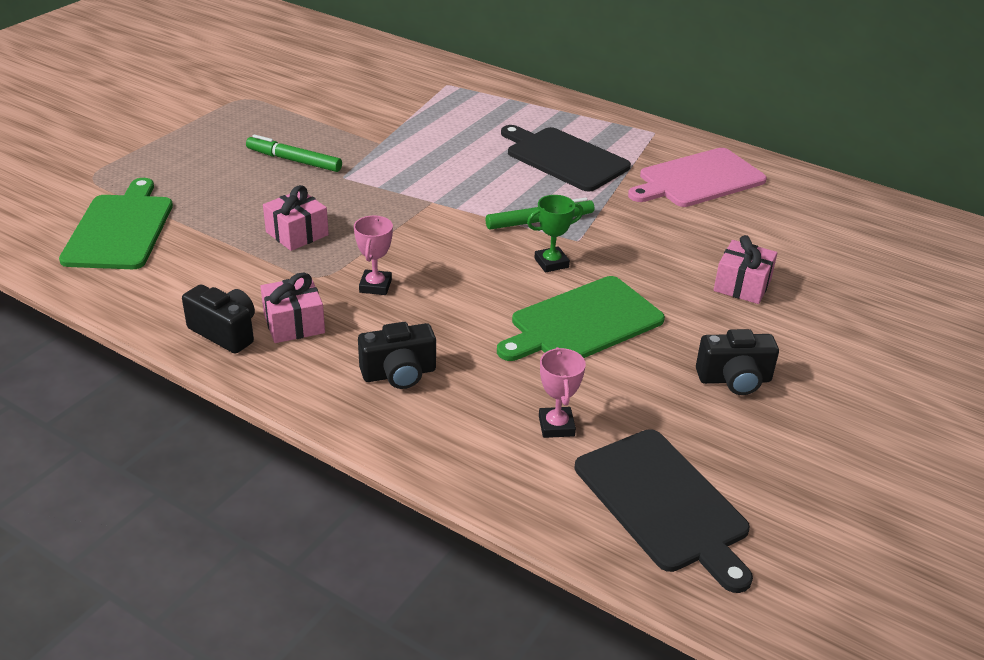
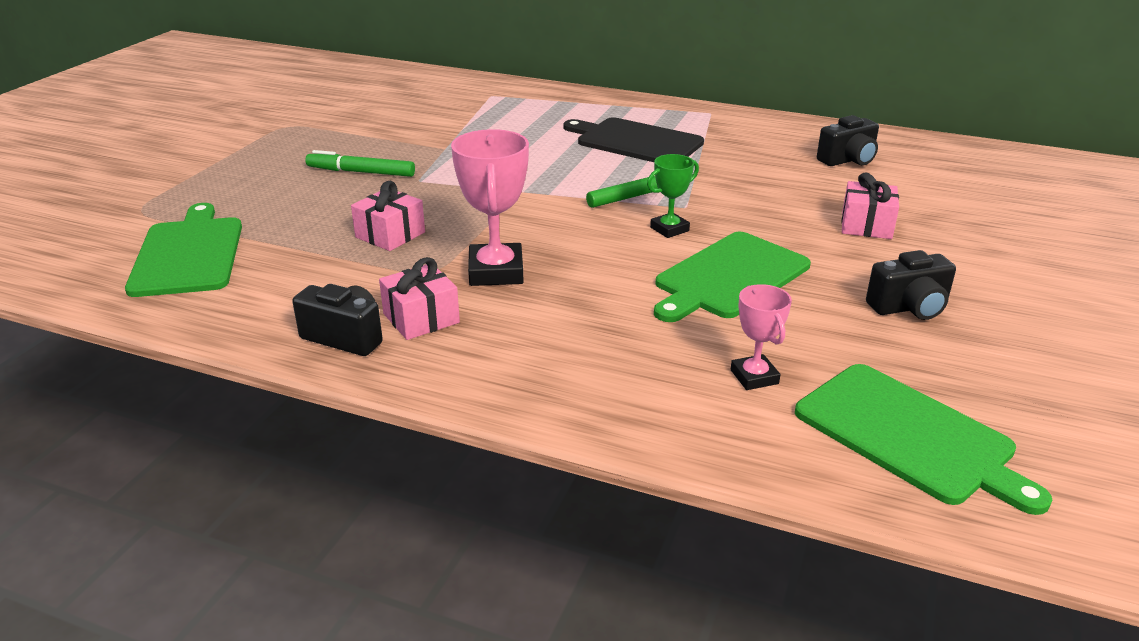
camera: 10 degrees left, 5 degrees down
(375, 286) = (496, 272): pink trophy -> pink trophy, size x1.73
(399, 374) = (559, 351): black camera -> black camera (848, 160)
(664, 503) = (909, 435): black cutting board -> green cutting board
(698, 179) = (773, 145): pink cutting board -> none

